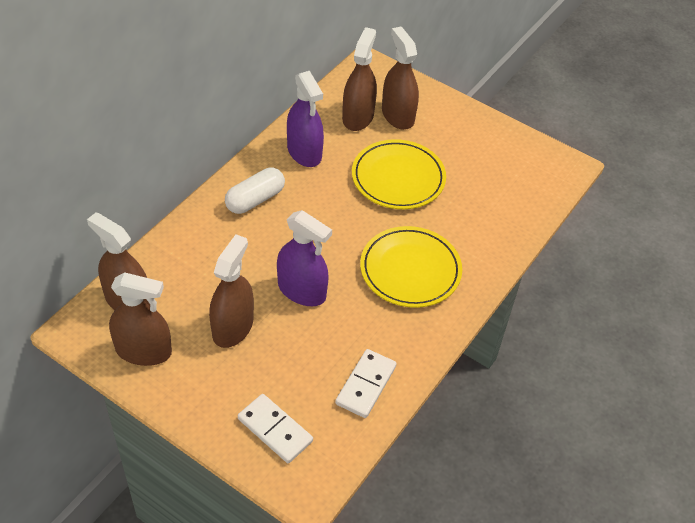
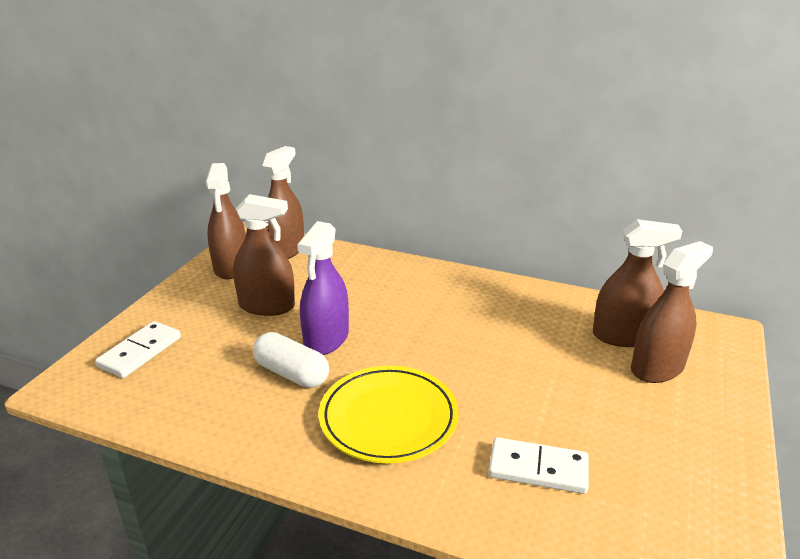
camera: 80 degrees right, 20 degrees down
(255, 199) = (440, 290): white capsule -> white capsule (291, 373)
(304, 152) = (531, 308): purple spray bottle -> none
(366, 385) = (199, 406): white domino -> white domino (538, 469)
(398, 178) = (543, 384): yellow plate -> none

